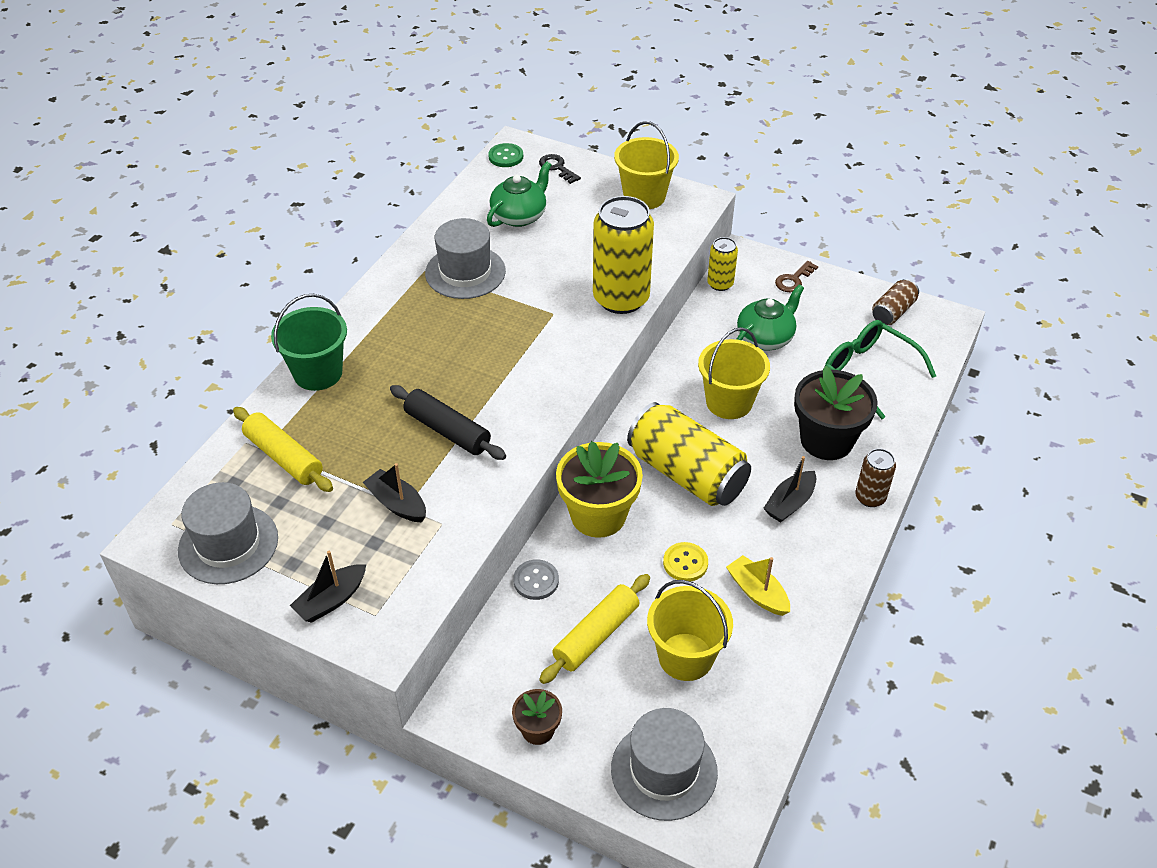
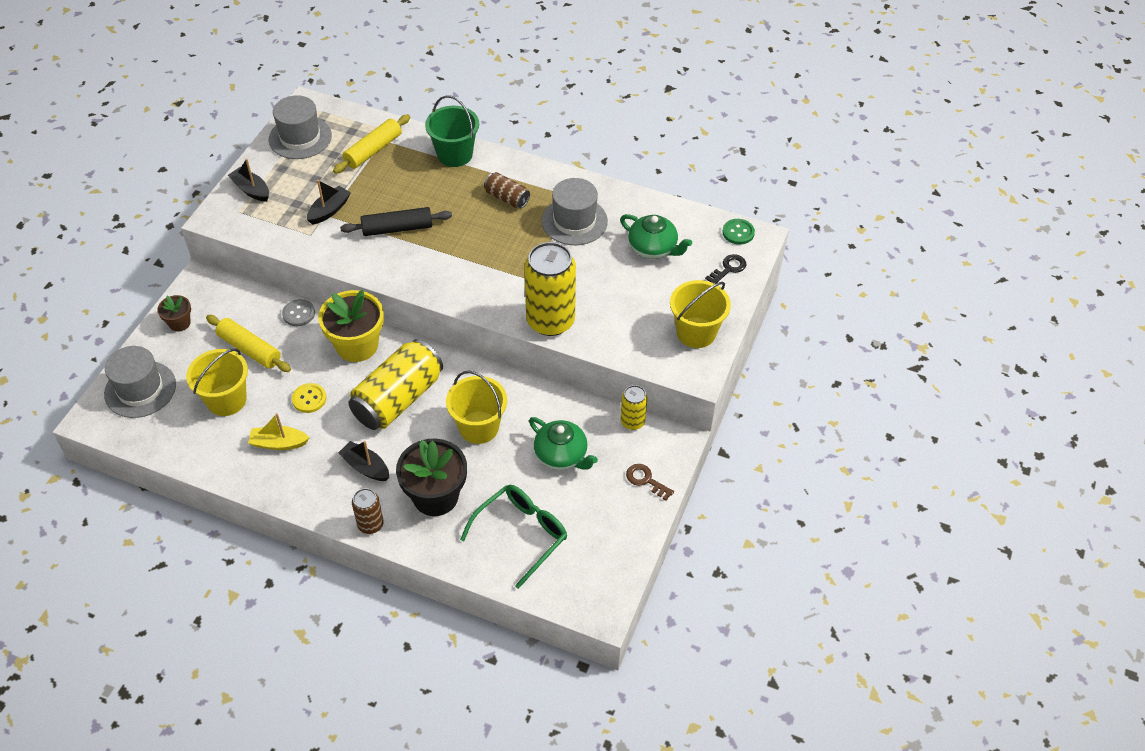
camera: 85 degrees right, 5 degrees up
(447, 430) = (397, 228): black rolling pin -> black rolling pin turned 45 degrees clockwise
(757, 592) = (279, 443): yellow boat -> yellow boat turned 135 degrees counterclockwise
(893, 312) = (608, 561): brown can -> brown can (507, 198)

